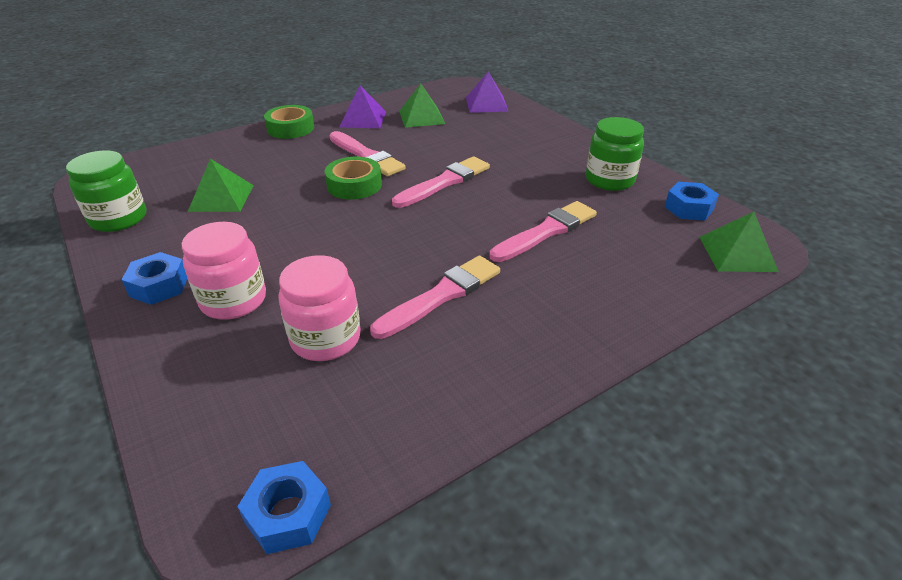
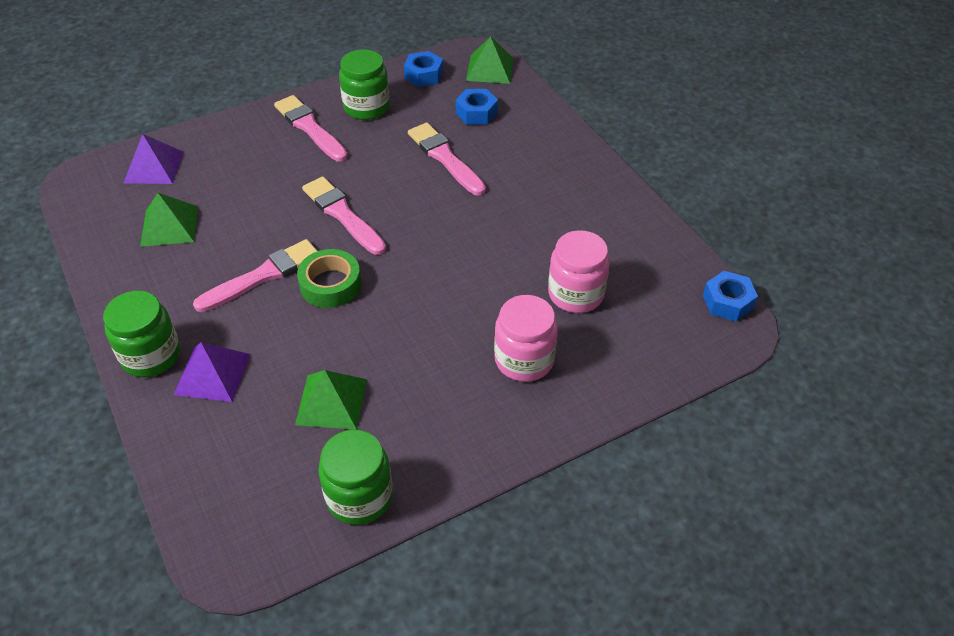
camera: 85 degrees left, 10 degrees up
(159, 286) = (498, 422): blue nut -> blue nut (476, 113)
(290, 128) = (151, 355): green tape -> green jar
(363, 119) = (151, 281): purple pyramid -> purple pyramid (212, 374)
(441, 296) = (527, 227): pink brush -> pink brush (310, 128)

